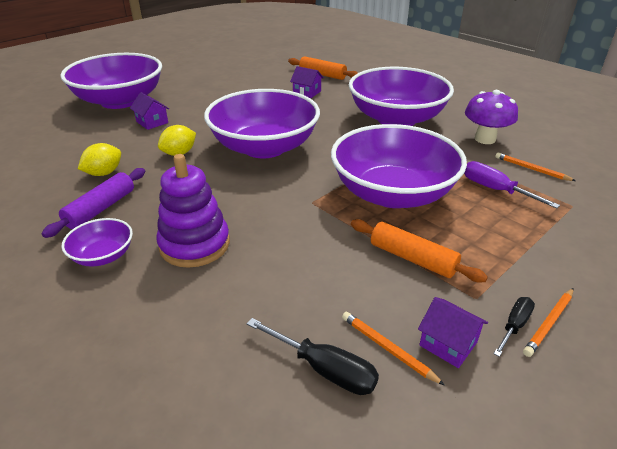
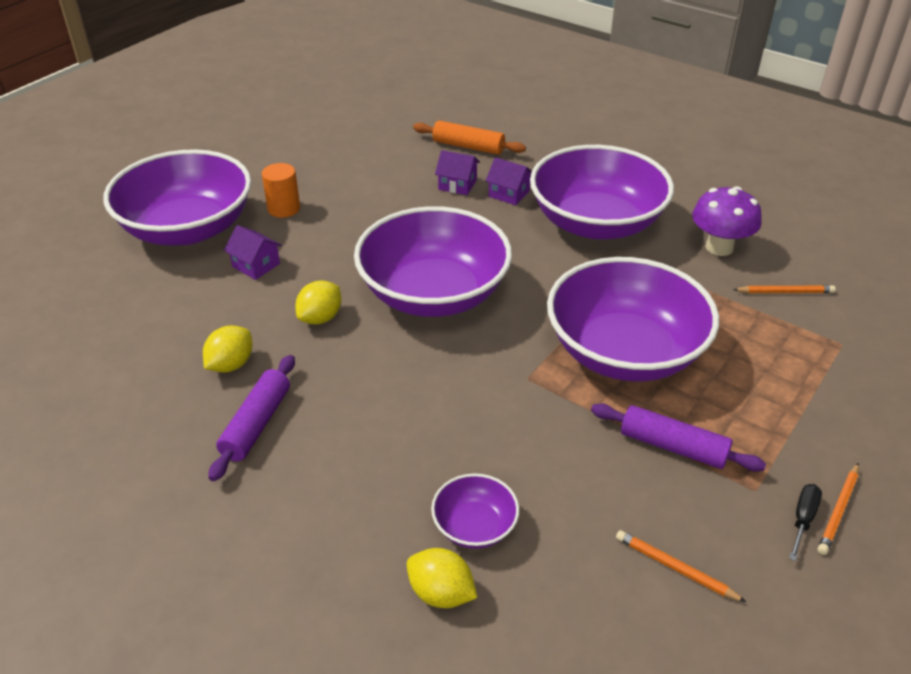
camera: 10 degrees left, 5 degrees up
(103, 256) = (295, 495): purple bowl -> purple bowl (474, 526)
(179, 340) = (441, 593): none -> yellow lemon
(186, 96) = (284, 208): none -> orange cylinder
(194, 244) = (404, 462): purple stacking toy -> none
(324, 369) = (614, 603): black screwdriver -> none
(412, 258) = (673, 446): orange rolling pin -> purple rolling pin
(448, 344) = (738, 552): purple house -> purple house (509, 194)
(495, 190) = (748, 331): purple screwdriver -> none
(531, 169) = (785, 292): orange pencil -> orange pencil turned 150 degrees clockwise

